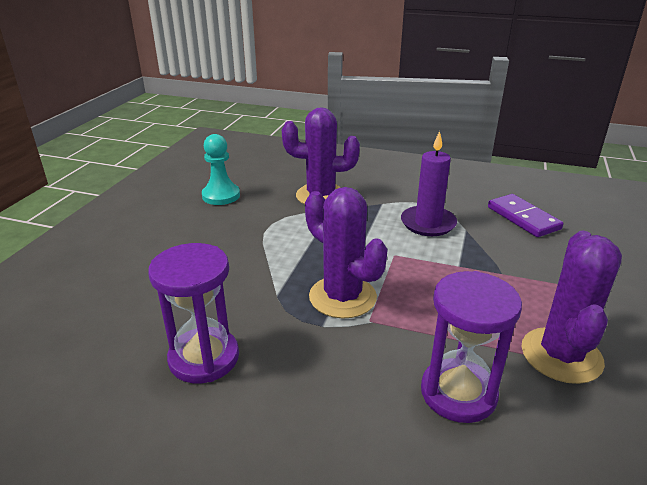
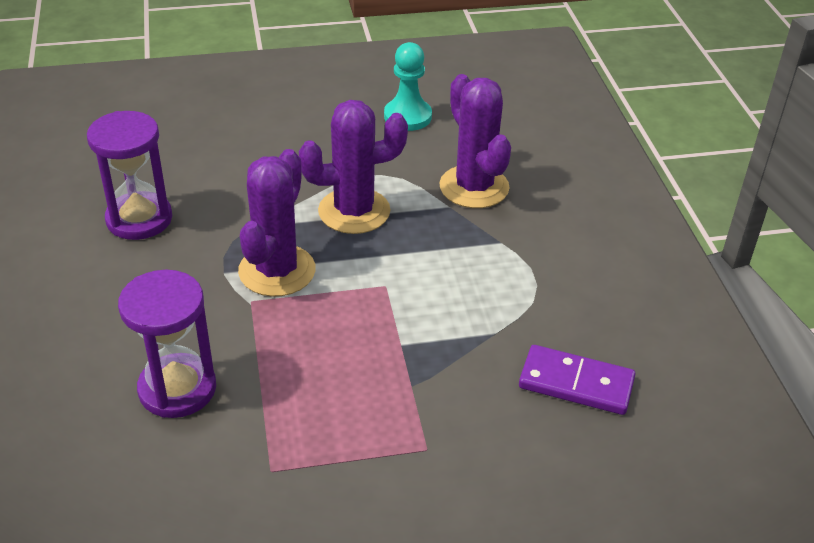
camera: 60 degrees right, 10 degrees up
(428, 223) = (482, 295): purple candle -> none
(523, 218) = (576, 383): purple domino -> purple domino turned 75 degrees clockwise
(561, 355) = (278, 459): purple cactus -> purple cactus (354, 211)

